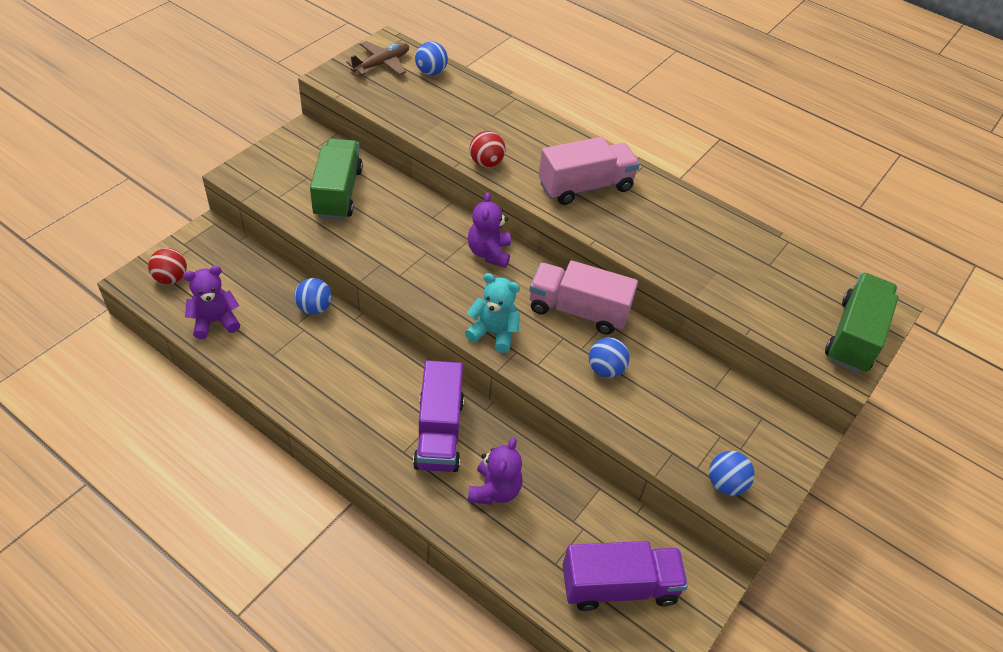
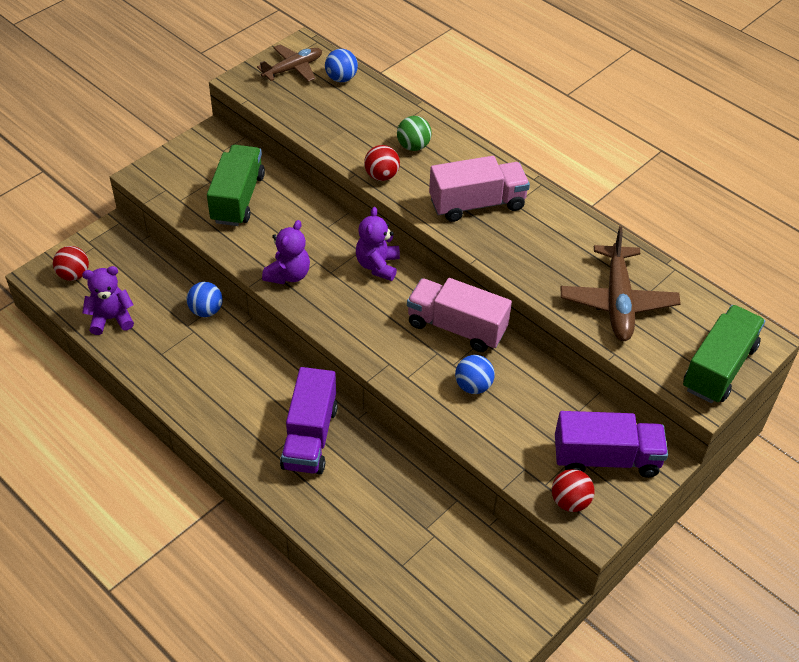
camera: 10 degrees right, 0 degrees up
(493, 332) = (369, 344): turquoise teddy bear -> none
(494, 490) = (355, 494): purple teddy bear -> purple teddy bear (288, 275)
(512, 134) = (413, 146): none -> green ball
(619, 586) = (459, 590): purple truck -> purple truck (606, 458)
(725, 484) = (570, 501): blue ball -> red ball
(741, 276) = (617, 302): none -> brown plane

